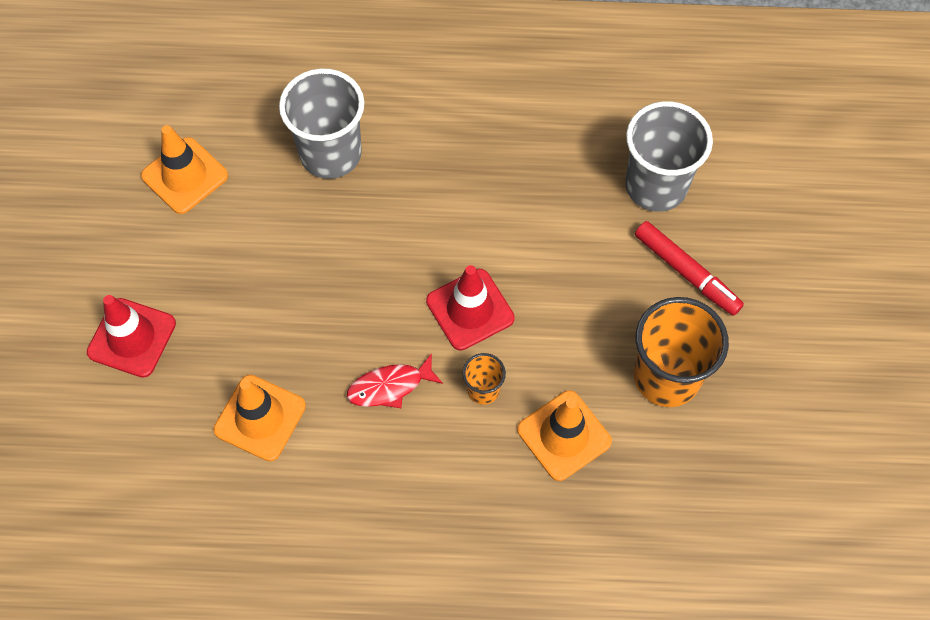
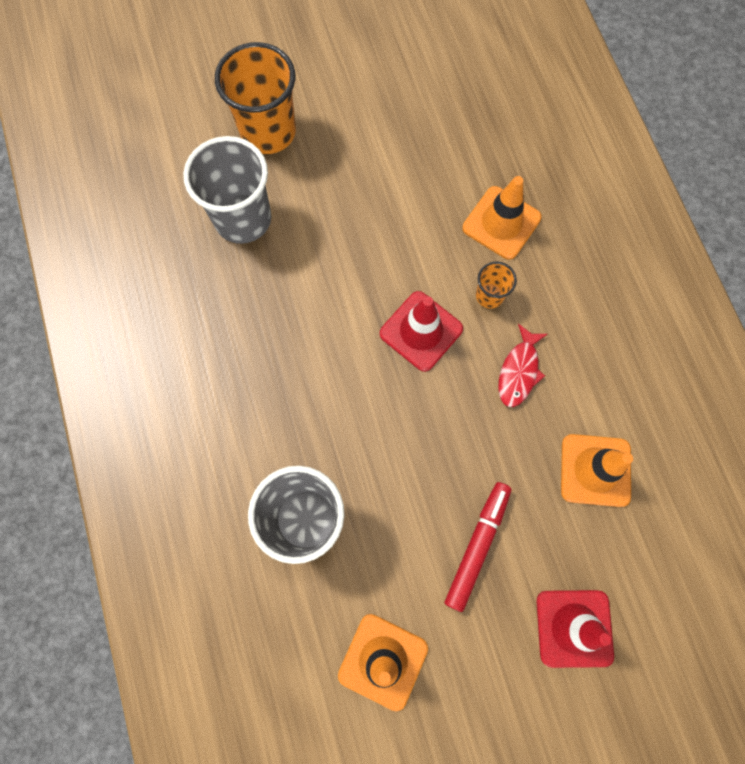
camera: 110 degrees left, 10 degrees up
(390, 386) = (519, 371): red fish -> red fish turned 60 degrees clockwise
(666, 377) = (420, 164): orange cup -> orange cup (268, 132)
(686, 273) = (320, 174): red marker -> red marker (477, 545)

